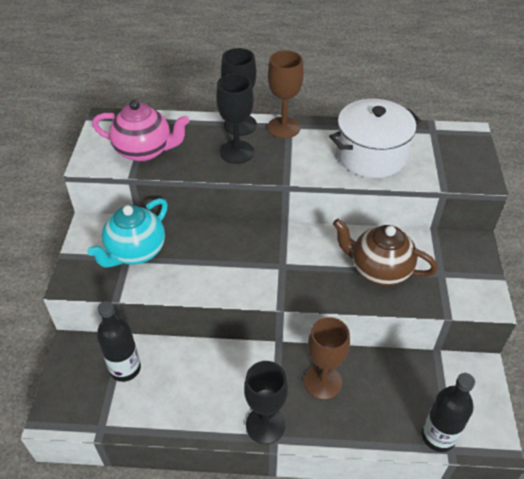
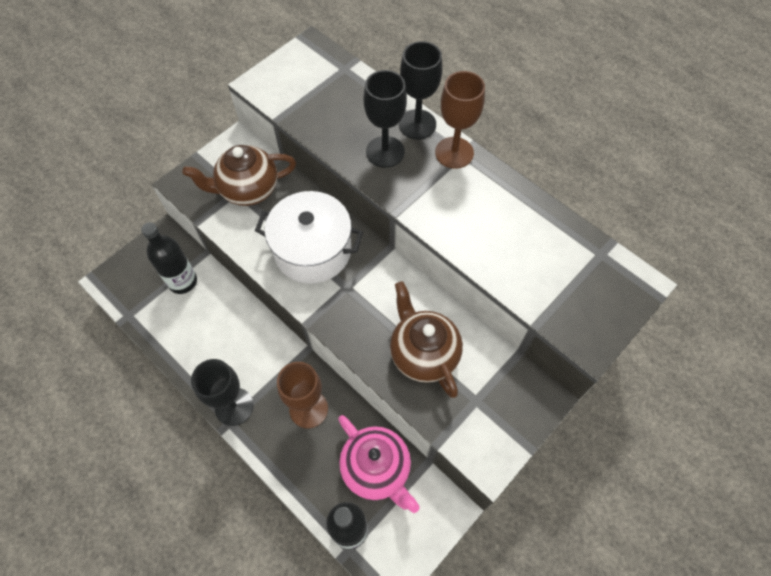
camera: 40 degrees right, 15 degrees up
(135, 252) = (248, 190): turquoise teapot -> brown teapot
(145, 151) = (310, 100): pink teapot -> pink teapot (377, 469)
(371, 155) = (505, 238): white pot -> white pot (313, 251)

